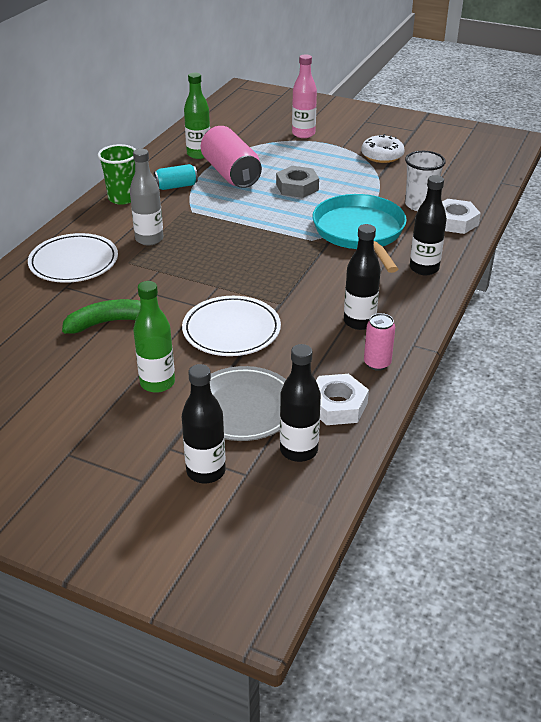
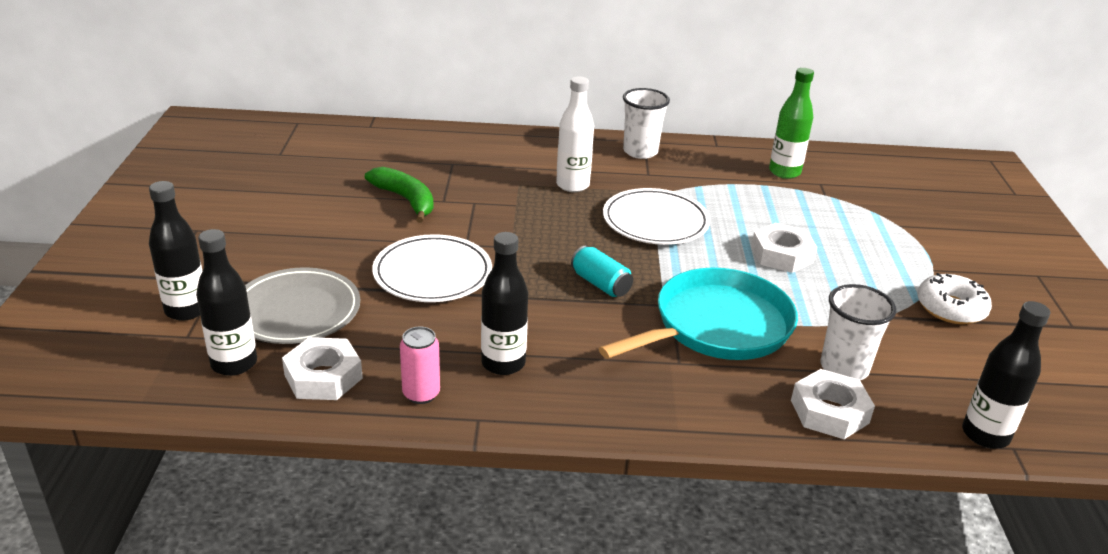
camera: 65 degrees right, 5 degrees down
(74, 262) = (497, 157): white plate -> white plate (655, 221)
(122, 198) = (640, 151): green cup -> white cup
(149, 239) = (572, 185): grey bottle -> white bottle
(157, 383) = (318, 250): green bottle -> none
(176, 186) = (696, 175): turquoise can -> turquoise can (600, 284)
(231, 173) = (763, 202): pink can -> none
(297, 187) = (782, 255): grey nut -> white nut
(303, 134) = (929, 232): pink bottle -> none
(424, 268) = (671, 400): black bottle -> black bottle (985, 435)

